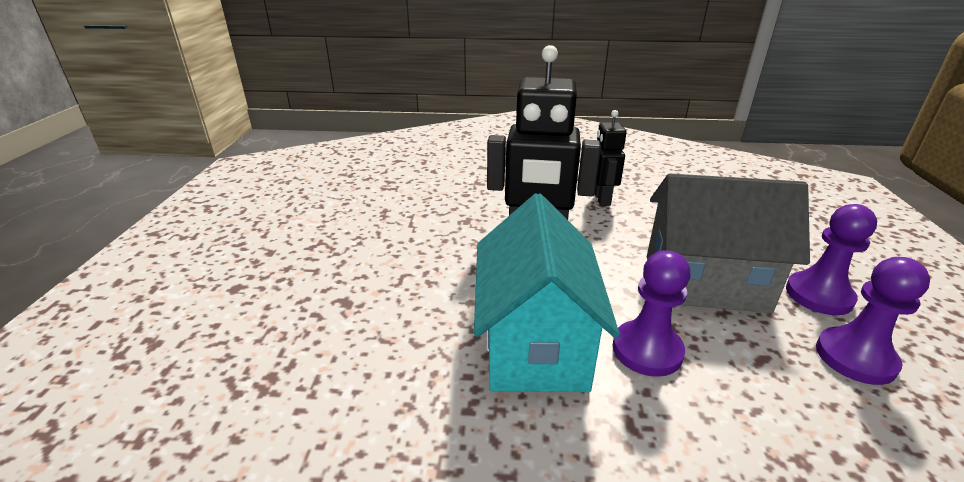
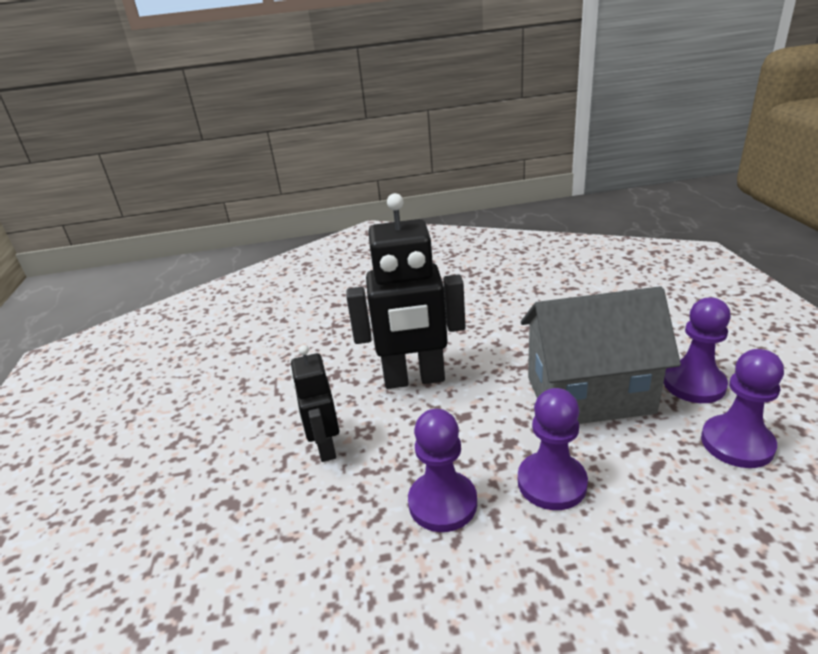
camera: 10 degrees left, 0 degrees up
(535, 344) = (442, 503): turquoise house -> purple pawn
(601, 199) = (469, 319): black robot -> black robot (325, 447)

